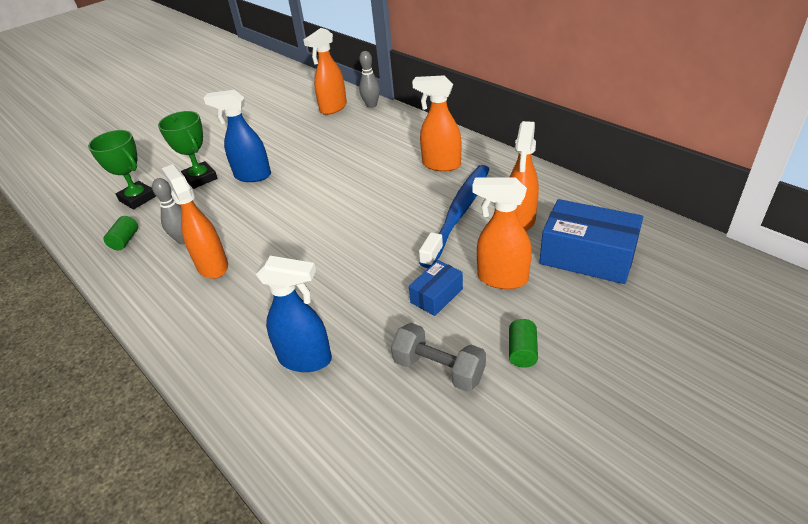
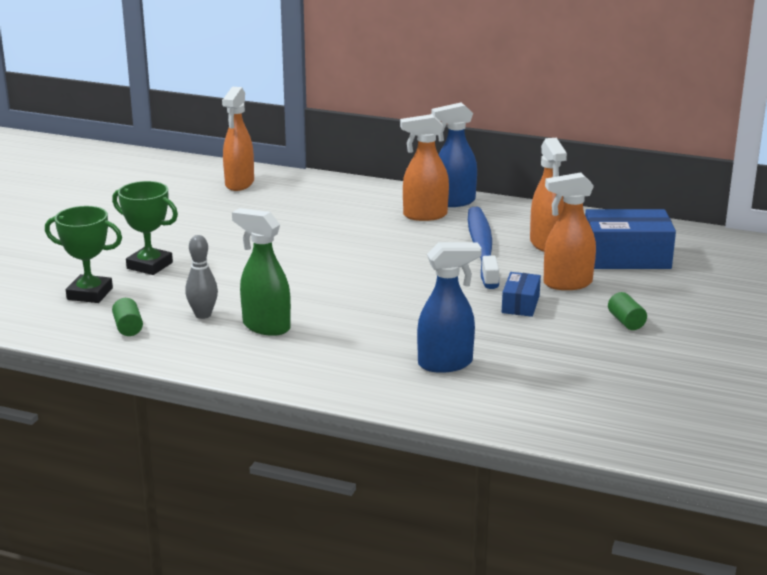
camera: 30 degrees left, 15 degrees down
(212, 266) = (266, 327): orange spray bottle -> green spray bottle
(252, 176) = (215, 254): blue spray bottle -> blue spray bottle (453, 202)
(371, 105) = (285, 176): grey bowling pin -> none
(439, 369) = (569, 345): grey dumbbell -> none

